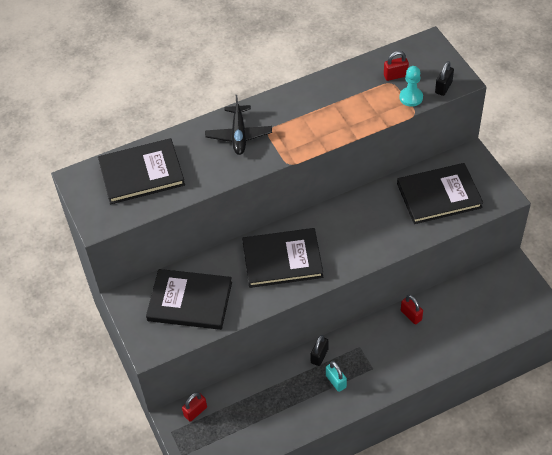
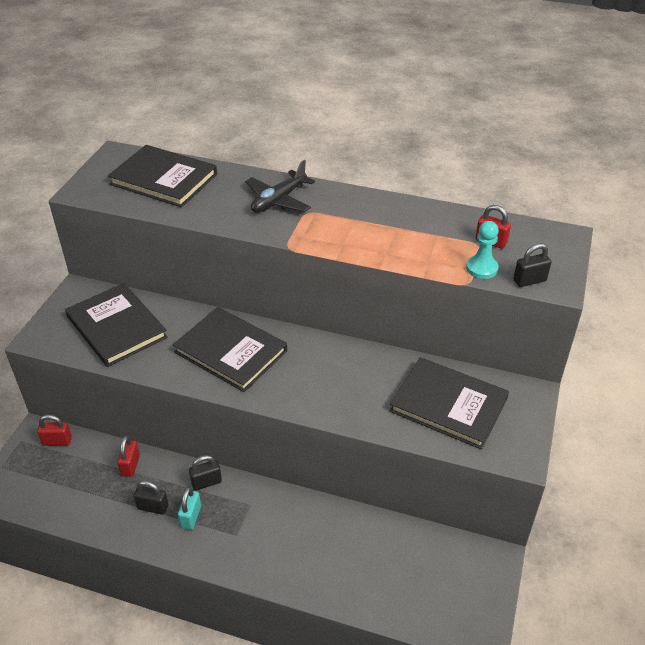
camera: 40 degrees right, 10 degrees down
(307, 395) = (153, 507): none -> black padlock
(411, 315) = (332, 517): red padlock -> red padlock (130, 465)

